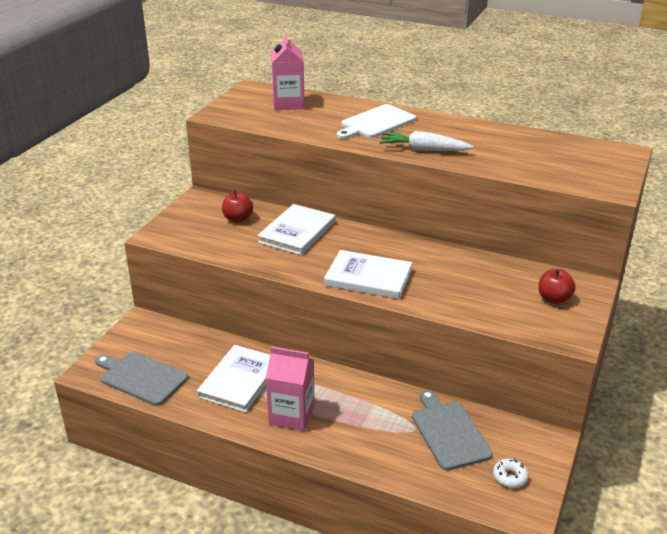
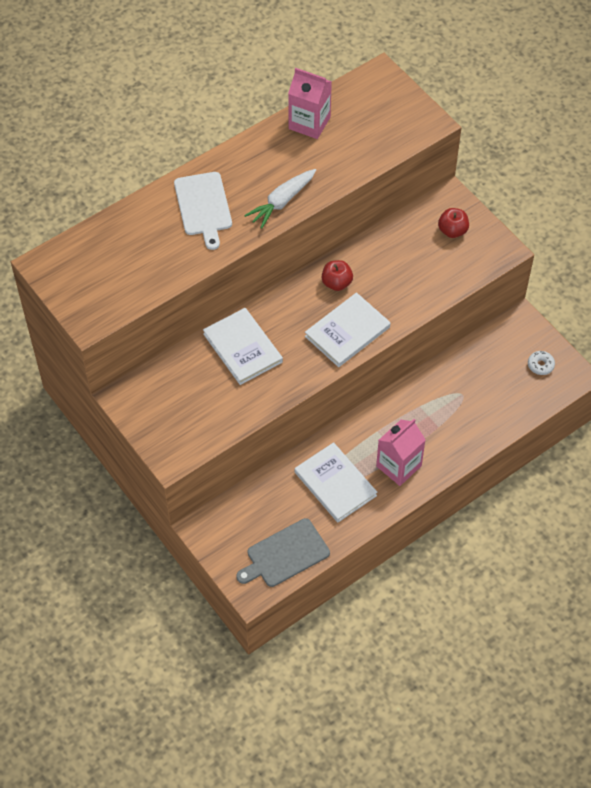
camera: 60 degrees left, 25 degrees up
(238, 219) = (186, 383): red apple -> red apple (336, 283)
(288, 103) = (108, 252): pink carton -> pink carton (309, 123)
(449, 432) = (478, 375): grey cutting board -> none

